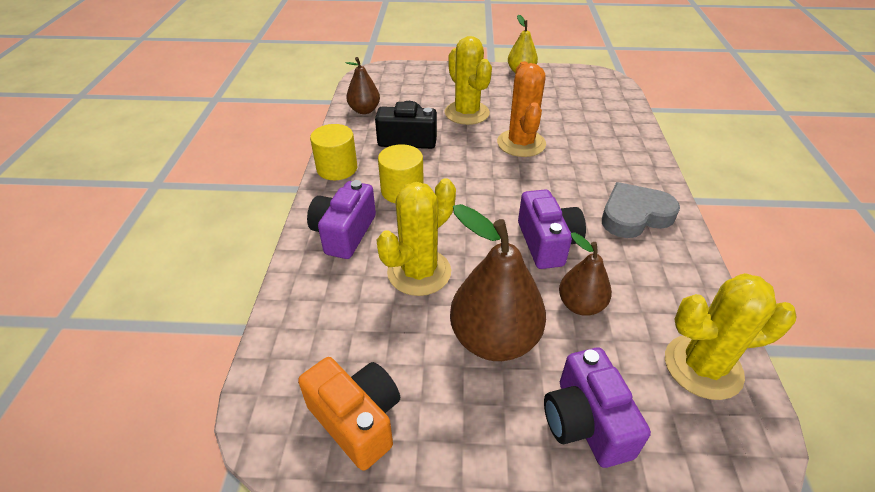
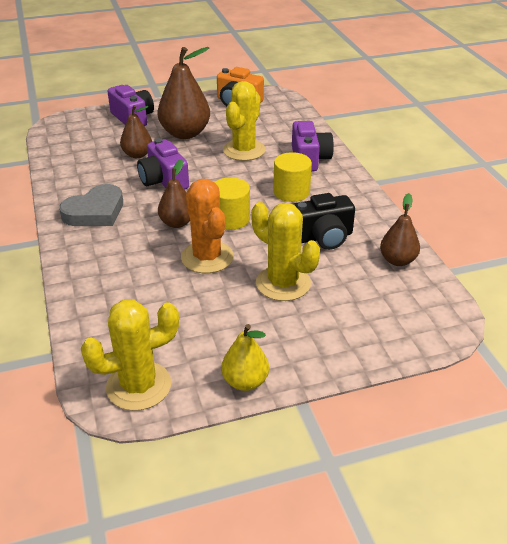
camera: 160 degrees right, 5 degrees down
(337, 168) = (360, 197): yellow cylinder -> yellow cylinder (230, 219)
(542, 182) = (177, 223): none -> brown pear
(703, 367) = (69, 144): yellow cactus -> yellow cactus (138, 386)

